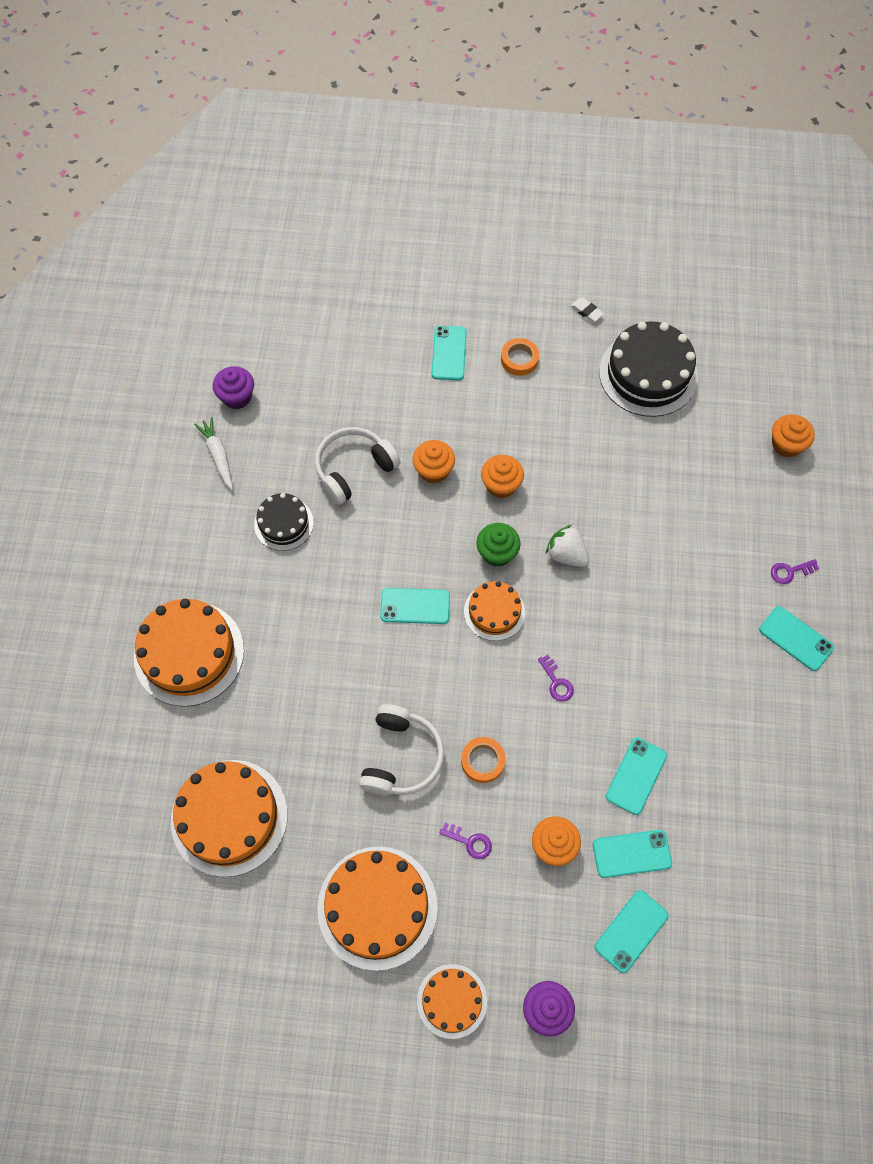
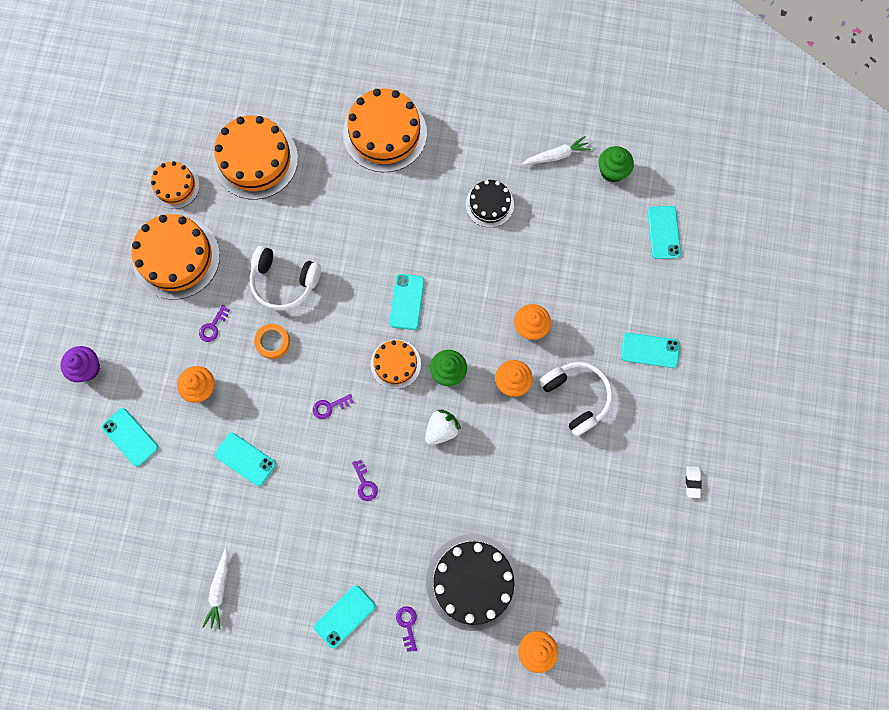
camera: 95 degrees right, 10 degrees up
(237, 397) = (612, 171): purple cupcake -> green cupcake
(354, 469) = (536, 261): white headphones -> white headphones (576, 397)
(452, 1001) = (104, 303): orange cake -> orange cake (175, 186)
(519, 359) = (641, 412): orange tape -> none
(586, 311) = (692, 482): white eraser -> white eraser turned 45 degrees counterclockwise
(632, 853) = (186, 446): turquoise phone -> turquoise phone (664, 232)
(642, 632) = (365, 483): none -> purple key
(648, 374) = (620, 530): black cake -> black cake (472, 581)
(797, 785) = (219, 589): none -> white carrot

